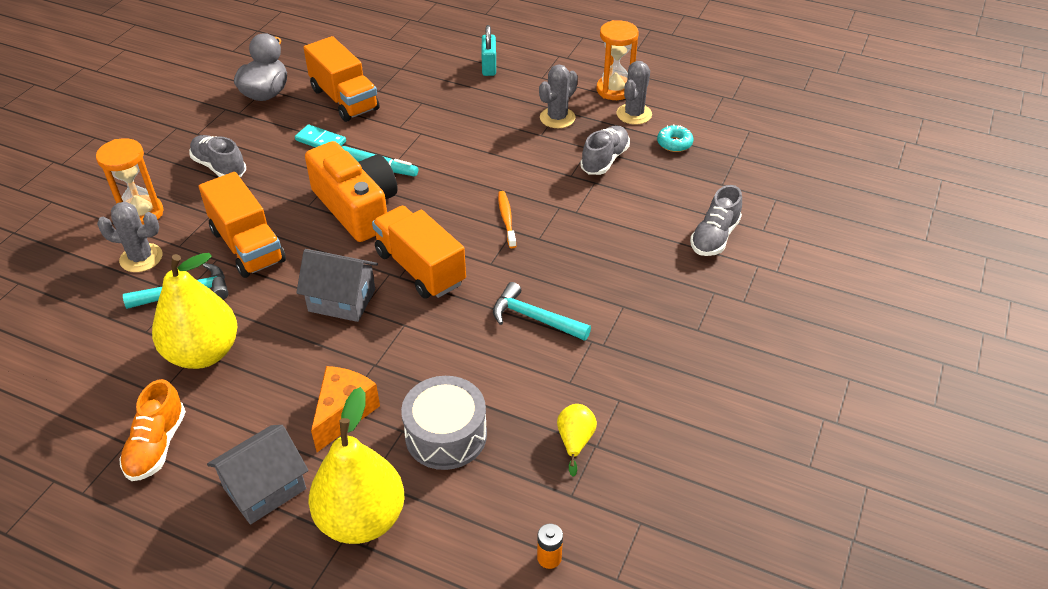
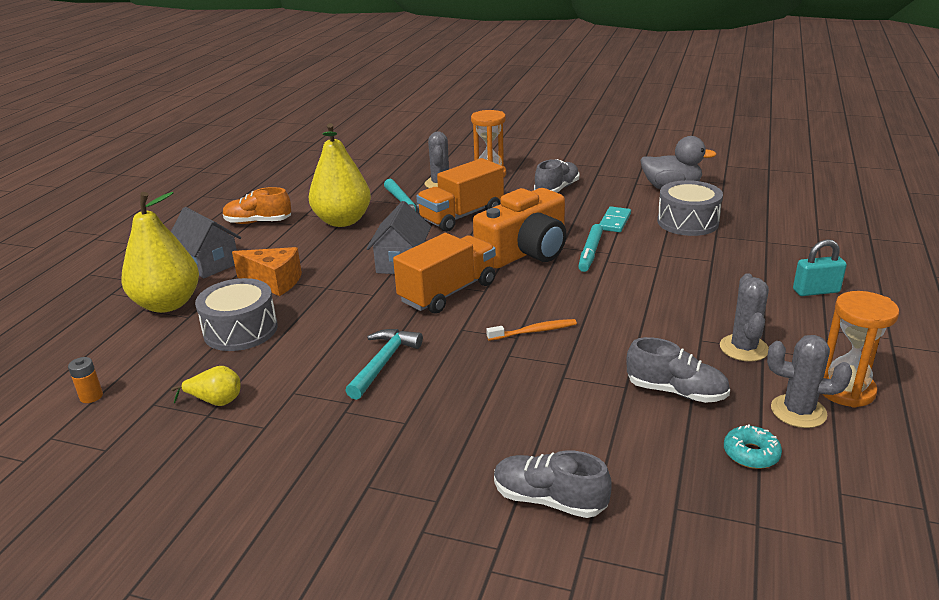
camera: 85 degrees right, 15 degrees down
(344, 99) = (687, 222): orange truck -> grey drum
(557, 118) = (744, 348): grey cactus -> grey cactus turned 60 degrees clockwise

